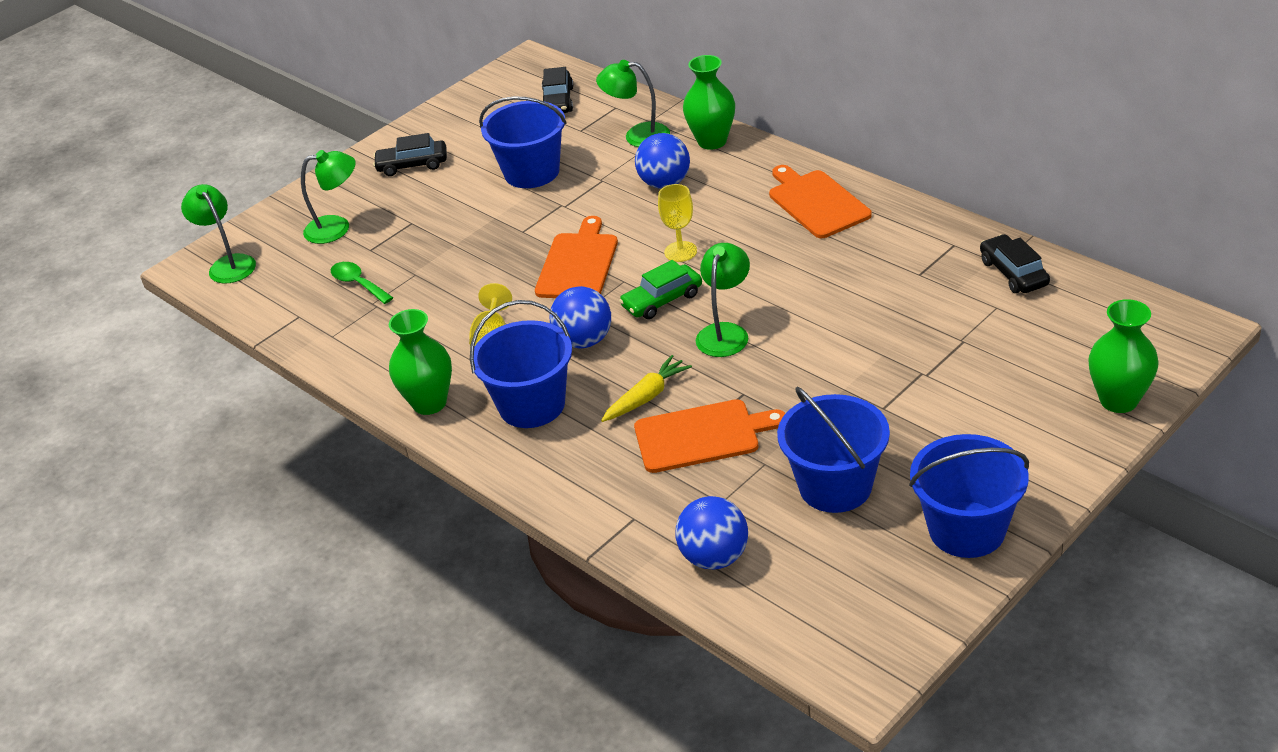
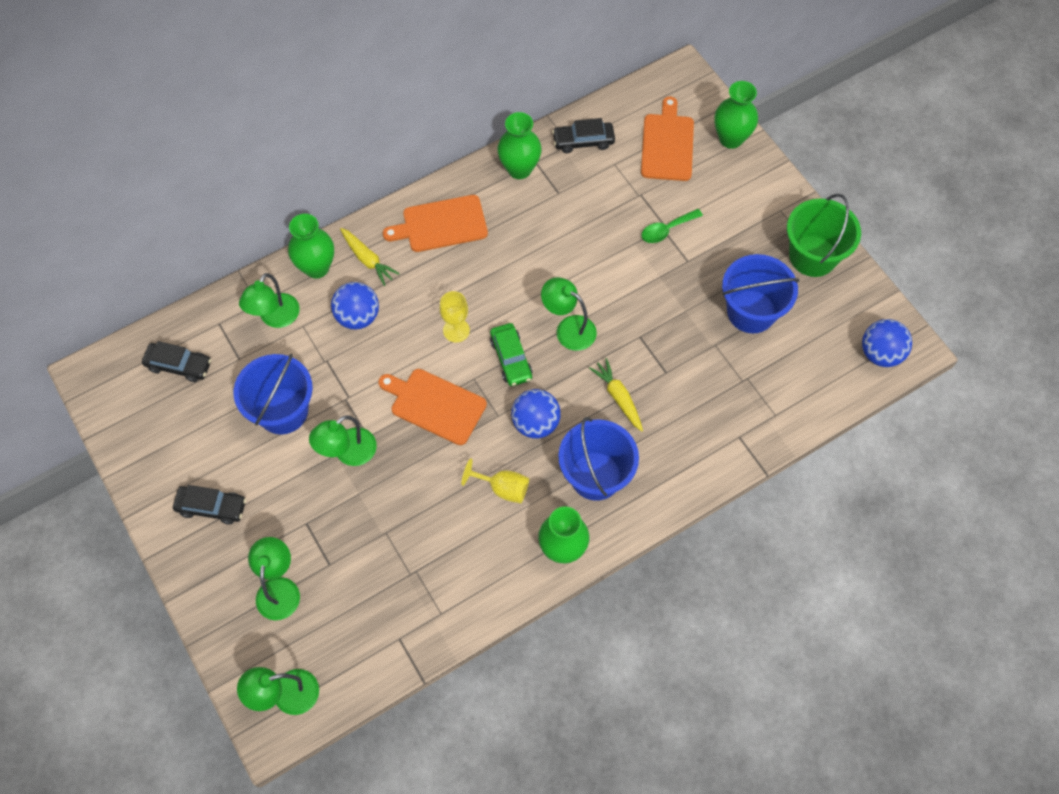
camera: 80 degrees left, 25 degrees up
(358, 284) = (376, 581): green spoon -> green spoon (666, 230)
(412, 165) = (212, 507): black car -> black car turned 90 degrees counterclockwise
(498, 224) = (348, 453): none -> green lamp
(701, 435) = (673, 374): orange cutting board -> orange cutting board (667, 144)
(714, 557) = (791, 398): blue ball -> blue ball (880, 353)
(740, 169) = (367, 259): none -> yellow carrot
(934, 236) = (519, 169): none -> green vase
(967, 529) = (813, 256): blue bucket -> green bucket

